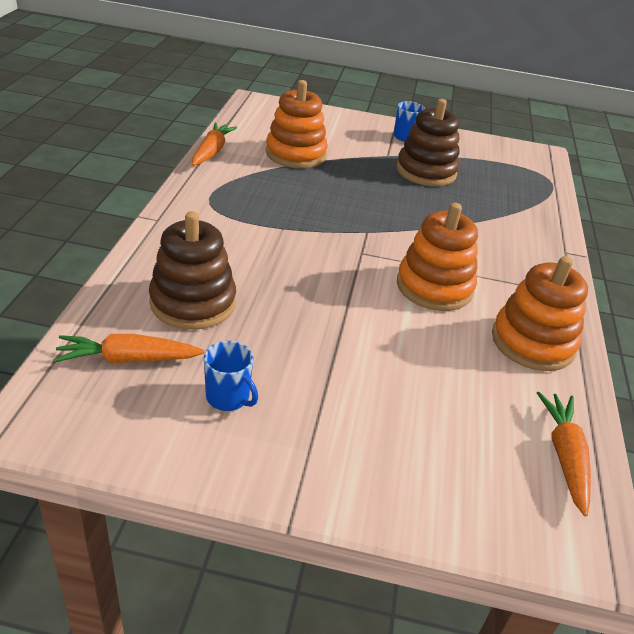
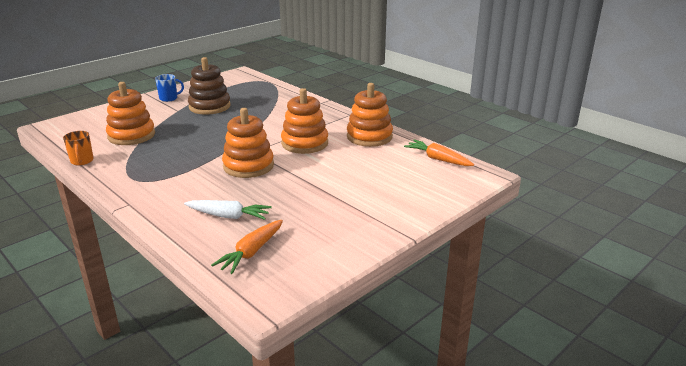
camera: 50 degrees left, 10 degrees down
(193, 302) = (228, 216): brown stacking toy -> white carrot
(212, 151) = (82, 161): orange carrot -> orange mug
(228, 397) = (317, 229): blue mug -> none
(322, 265) = (248, 166): none -> orange stacking toy

